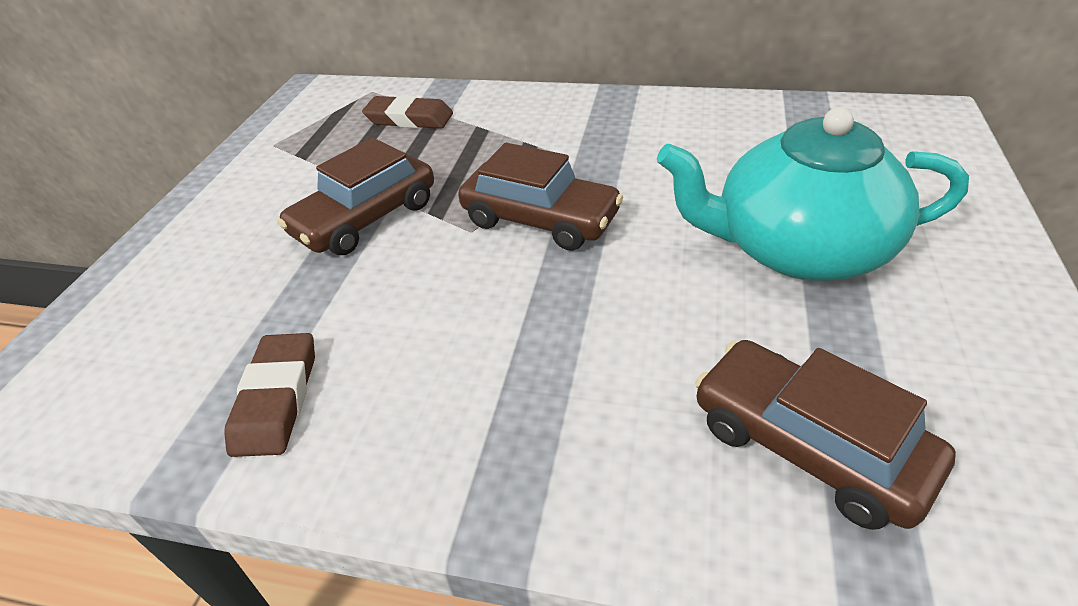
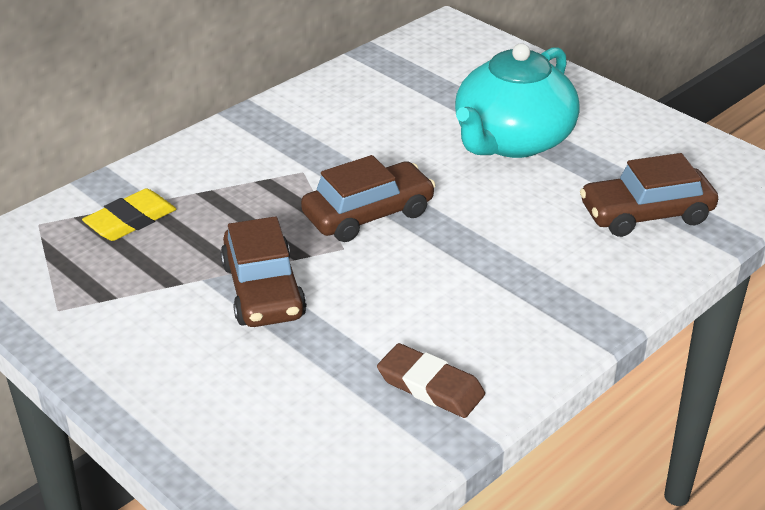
camera: 60 degrees left, 5 degrees down
(409, 118) = (130, 220): brown eraser -> yellow eraser

